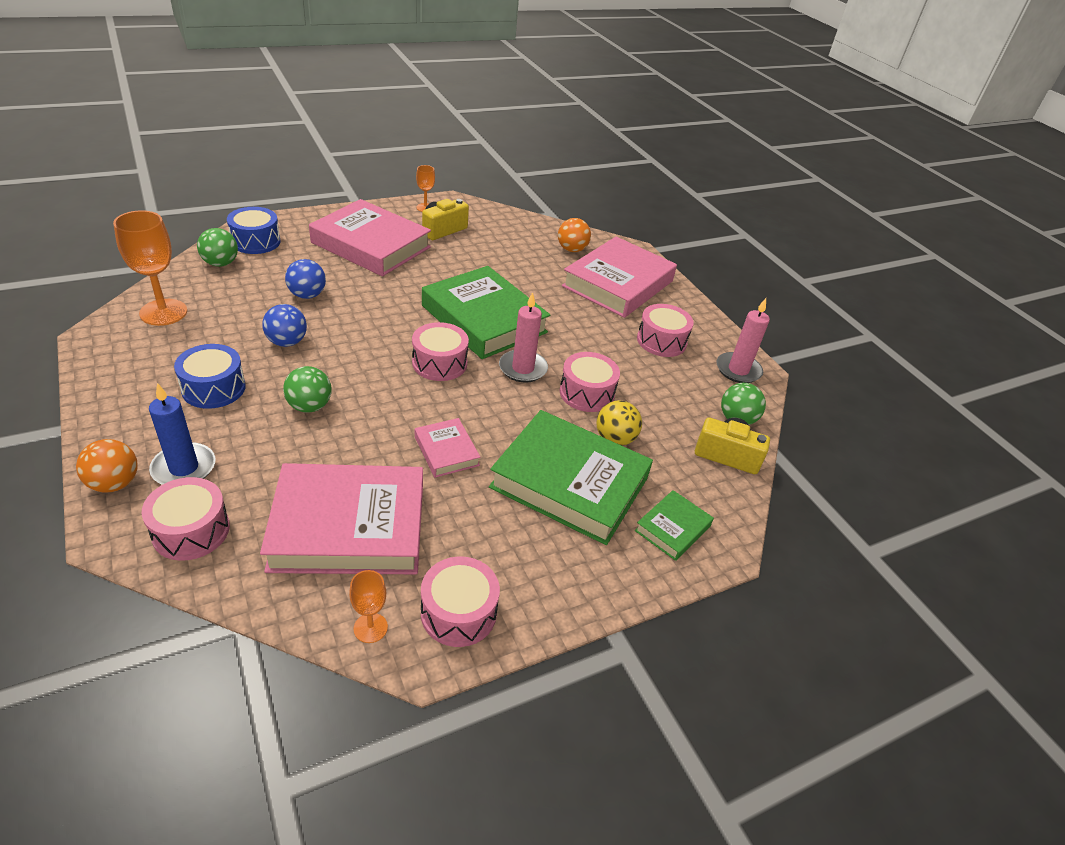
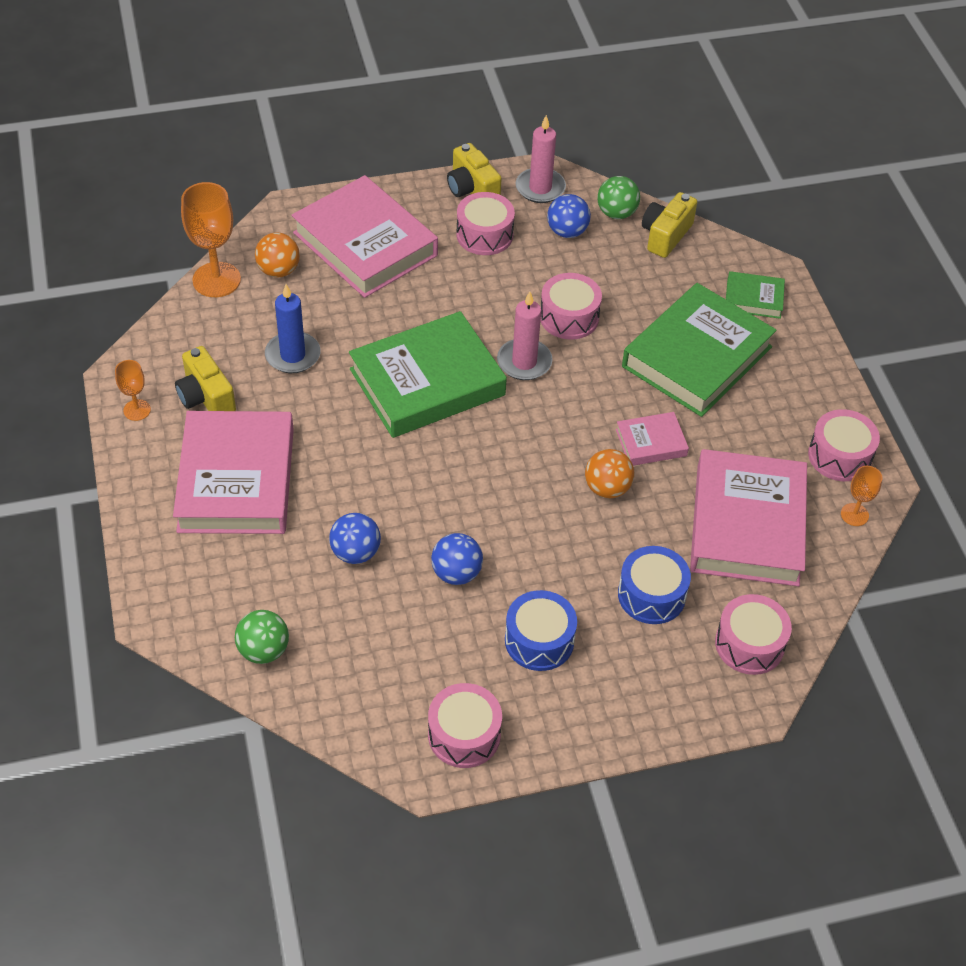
camera: 75 degrees left, 10 degrees up
(114, 483) = (686, 713): orange ball -> orange ball (607, 488)
(163, 312) = (379, 705): orange goblet -> orange goblet (216, 280)
(184, 468) = (666, 657): blue candle -> blue candle (293, 355)
(256, 241) = (207, 612): blue drum -> blue drum (651, 595)
(309, 406) = (576, 552): green ball -> none
(371, 245) = (236, 480): pink book -> pink book turned 45 degrees counterclockwise
(439, 363) = (509, 433): pink drum -> pink drum (464, 735)
(615, 439) = (639, 311): yellow ball -> none
(672, 528) = (753, 298): green book -> green book turned 45 degrees counterclockwise
(693, 388) = (567, 231): none -> blue ball
(710, 332) = (472, 189): none -> yellow camera

